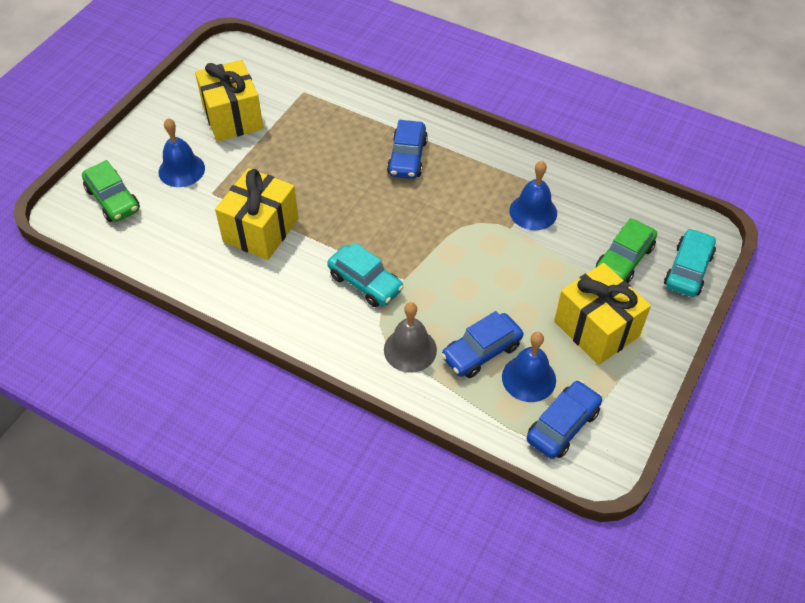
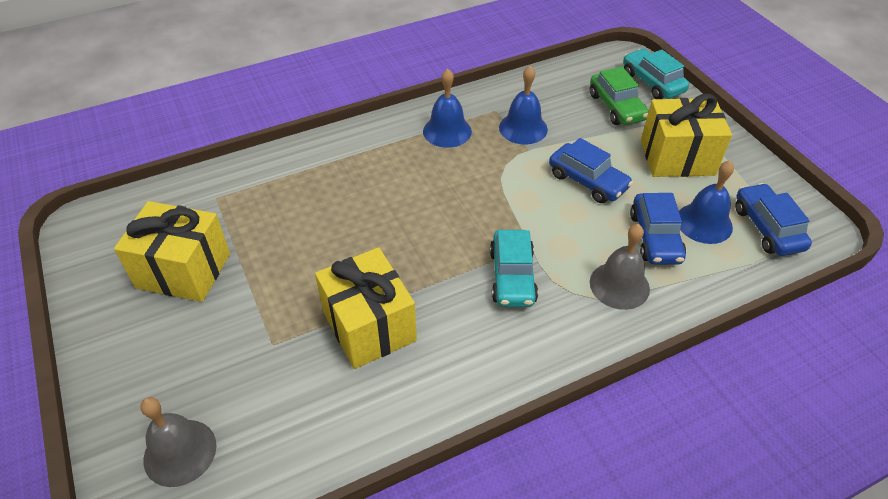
camera: 55 degrees left, 5 degrees down
(113, 200) = (180, 452): green car -> grey bell
(181, 170) = (208, 355): blue bell -> blue bell (447, 131)
(365, 283) = (512, 277): turquoise car -> turquoise car turned 105 degrees clockwise
(407, 157) = (384, 170): blue car -> blue car (587, 181)

